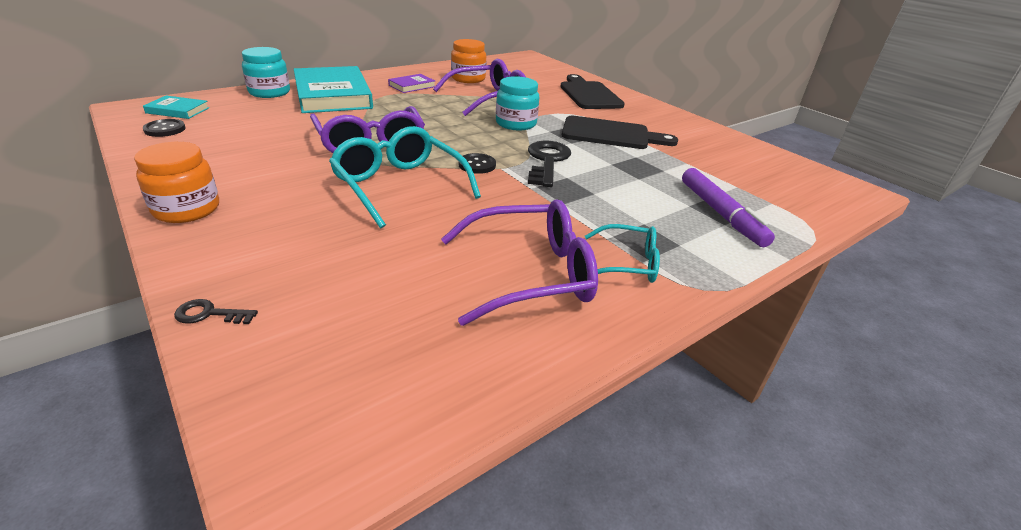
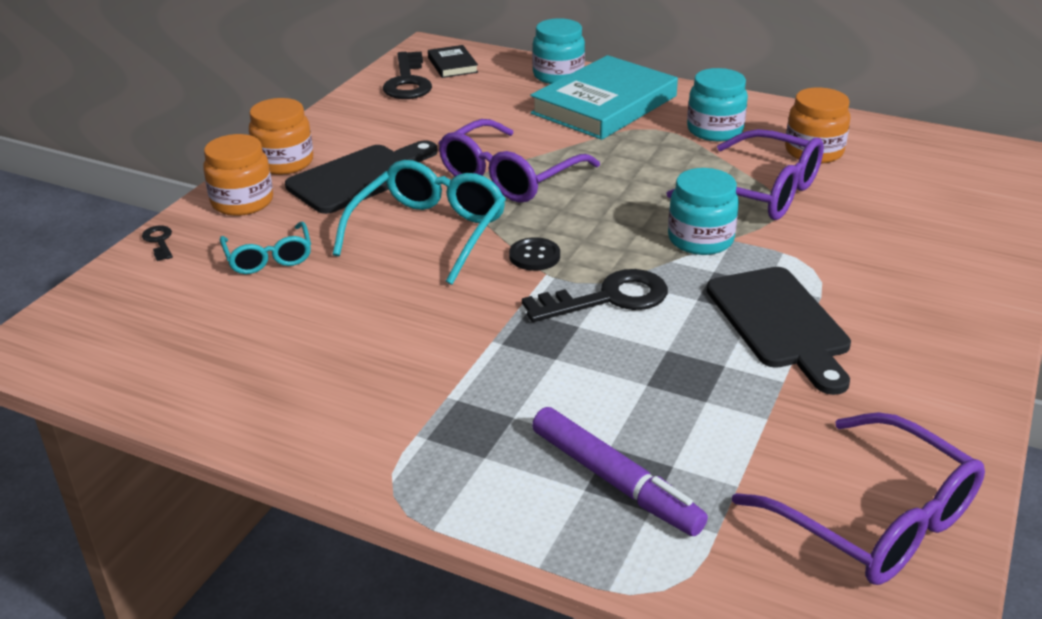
camera: 65 degrees right, 0 degrees up
(165, 129) = (407, 81): black button -> black key
(178, 110) = (452, 65): turquoise book -> black book
(218, 247) = (242, 202): none -> orange jar
(412, 86) = (714, 130): purple book -> turquoise jar
(530, 274) = (327, 365): purple glasses -> purple glasses (875, 520)
(589, 94) = (931, 260): black cutting board -> black cutting board (360, 177)
(627, 263) = (402, 425): turquoise glasses -> turquoise glasses (269, 258)
(721, 214) = (615, 481): purple marker -> purple marker turned 90 degrees counterclockwise

